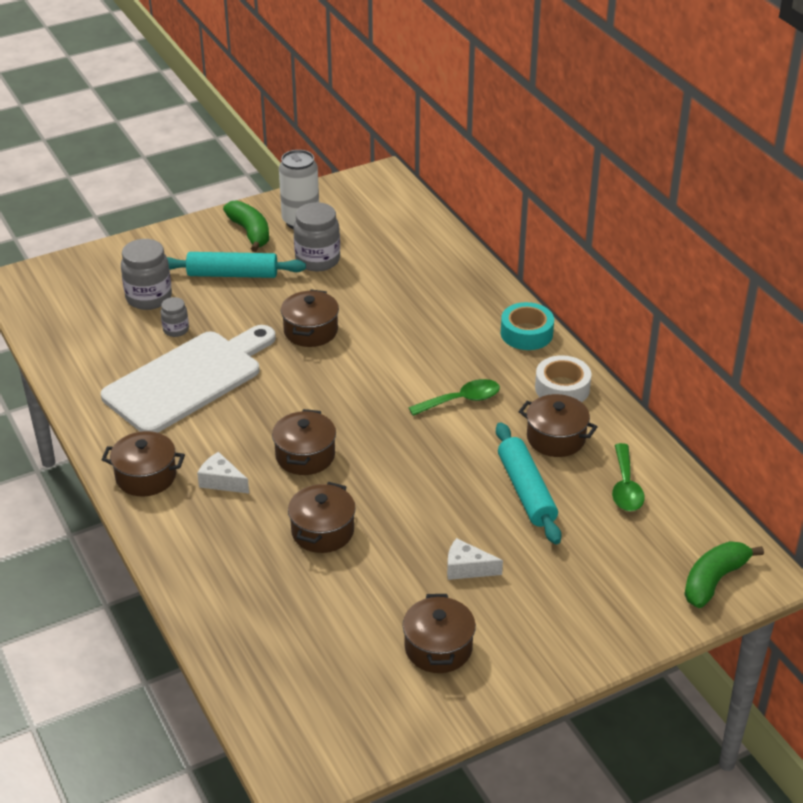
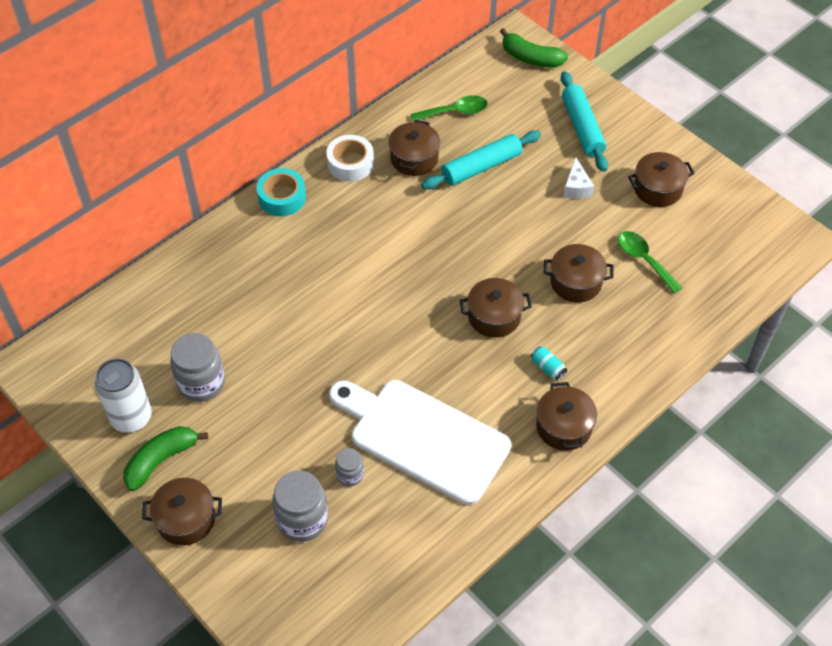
camera: 105 degrees left, 15 degrees up
(221, 481) = (548, 368): white cheese -> turquoise can
(232, 274) = (243, 453): turquoise rolling pin -> turquoise rolling pin (582, 127)
(310, 331) = (321, 358): brown pot -> brown pot (186, 519)
(461, 400) = (387, 225): green spoon -> green spoon (643, 260)

